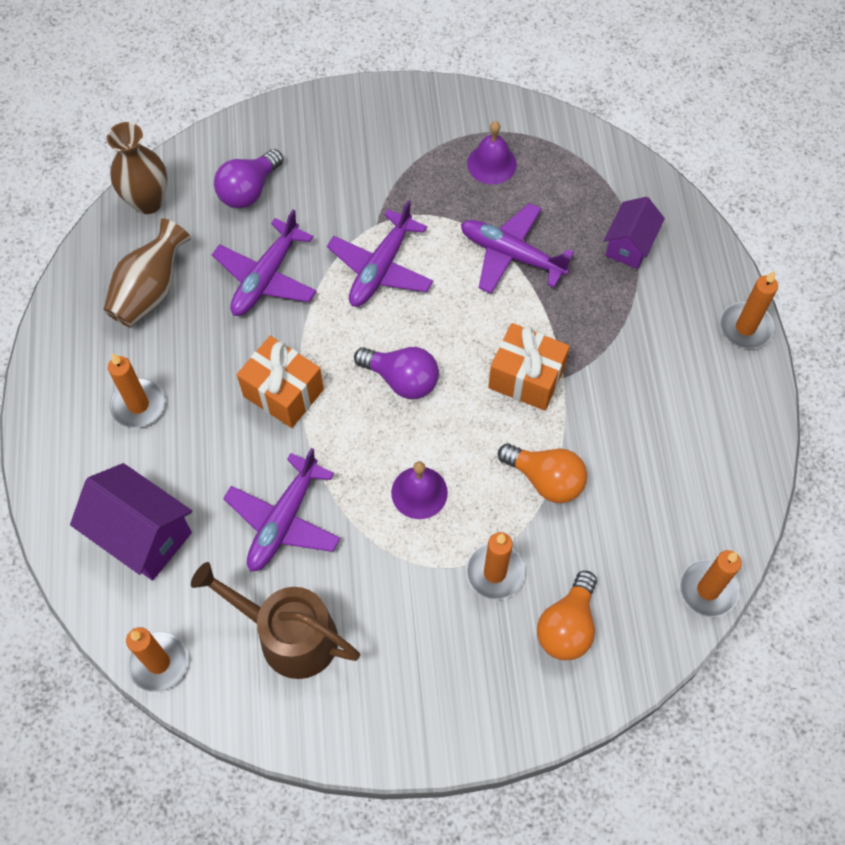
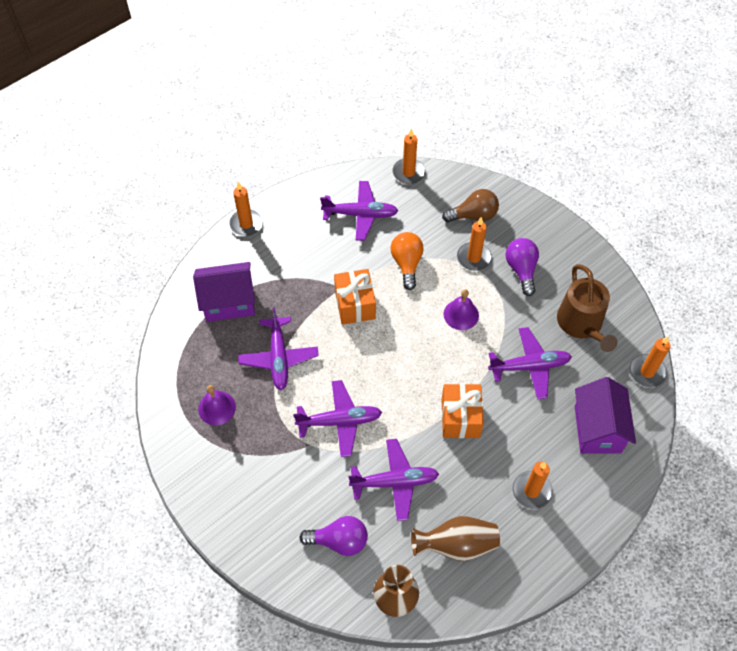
camera: 125 degrees left, 5 degrees down
(402, 379) = (403, 363): purple light bulb -> purple light bulb (521, 270)
(567, 626) = (473, 215): orange light bulb -> brown light bulb
(629, 245) = (229, 302): purple house -> purple house, size x1.57
(670, 474) = (360, 214): none -> purple plane

